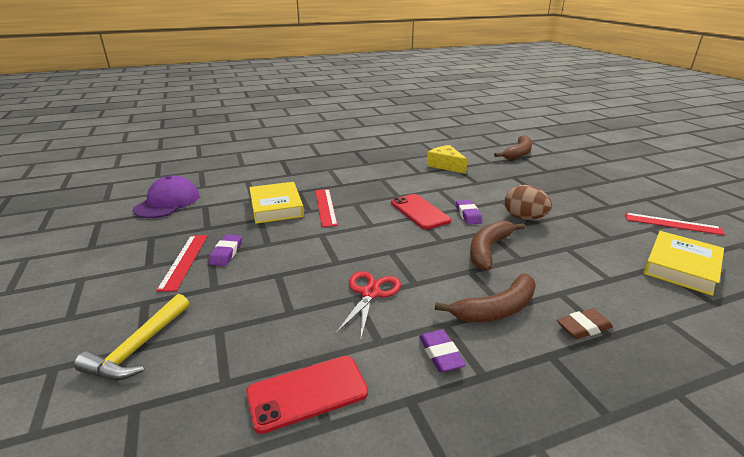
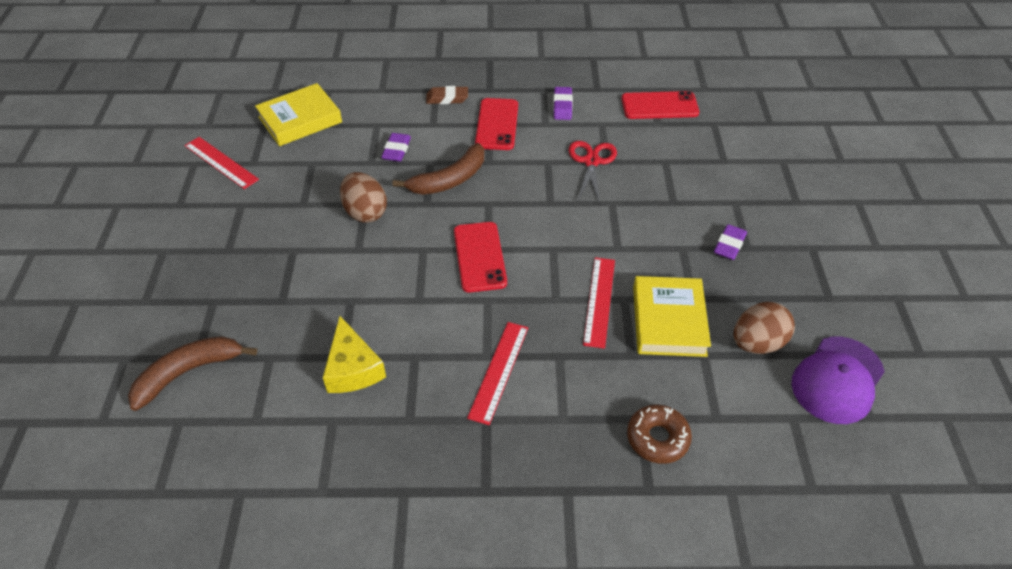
camera: 160 degrees left, 20 degrees up
(138, 347) = (783, 160): yellow hammer -> none
(184, 261) = (774, 244): red ruler -> red ruler (499, 371)
(216, 207) = (757, 343): none -> brown egg
(279, 171) = (657, 438): none -> brown donut
(370, 293) = (591, 161): red scissors -> red scissors turned 150 degrees clockwise
(468, 215) = (424, 235): purple eraser -> purple eraser (396, 150)
(496, 309) = (497, 124): brown banana -> red phone

